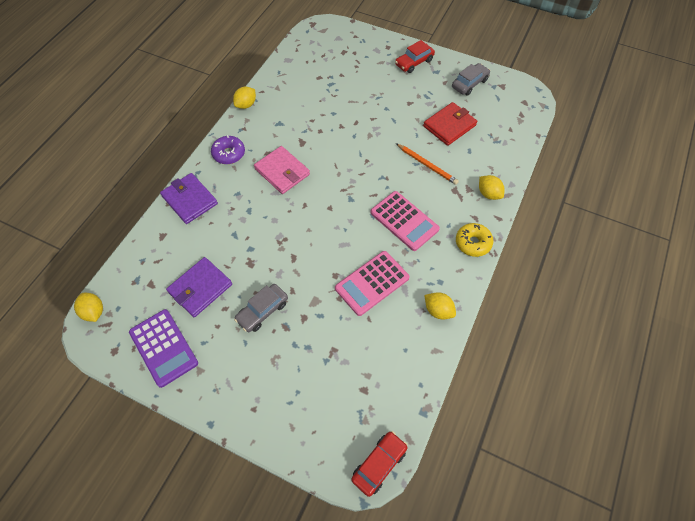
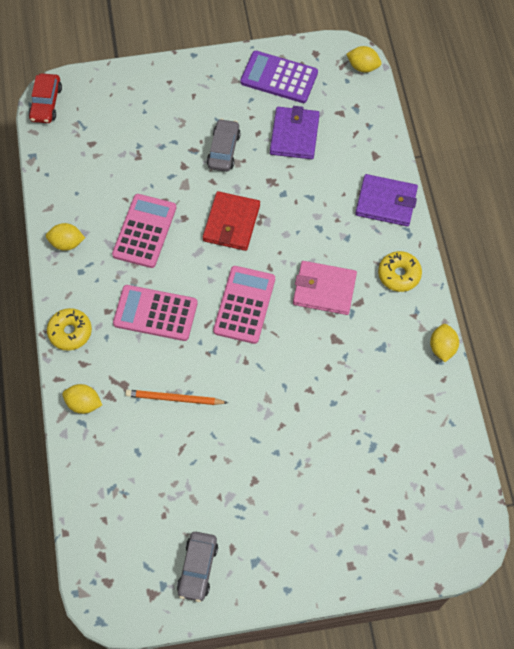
camera: 145 degrees right, 5 degrees up
(229, 154) = (399, 274): purple donut -> yellow donut
(340, 192) = (244, 305): none -> pink calculator
(414, 62) = (295, 559): red car -> none
(449, 126) = (182, 475): red wallet -> red wallet (231, 223)

